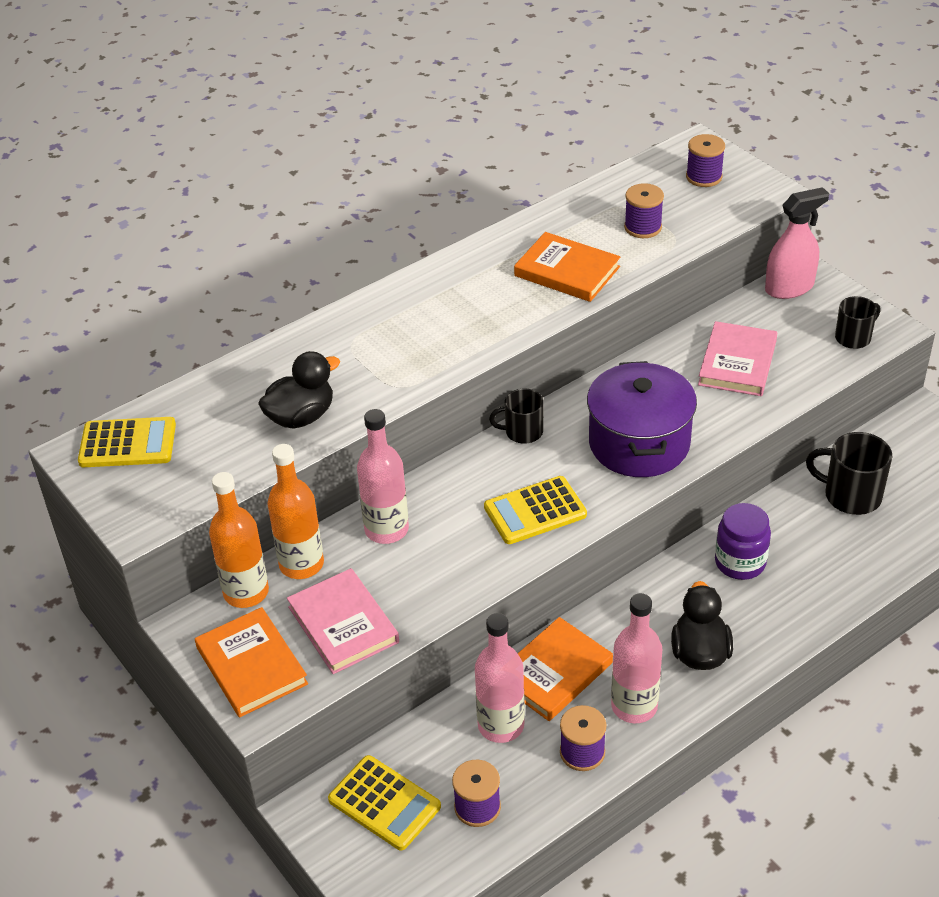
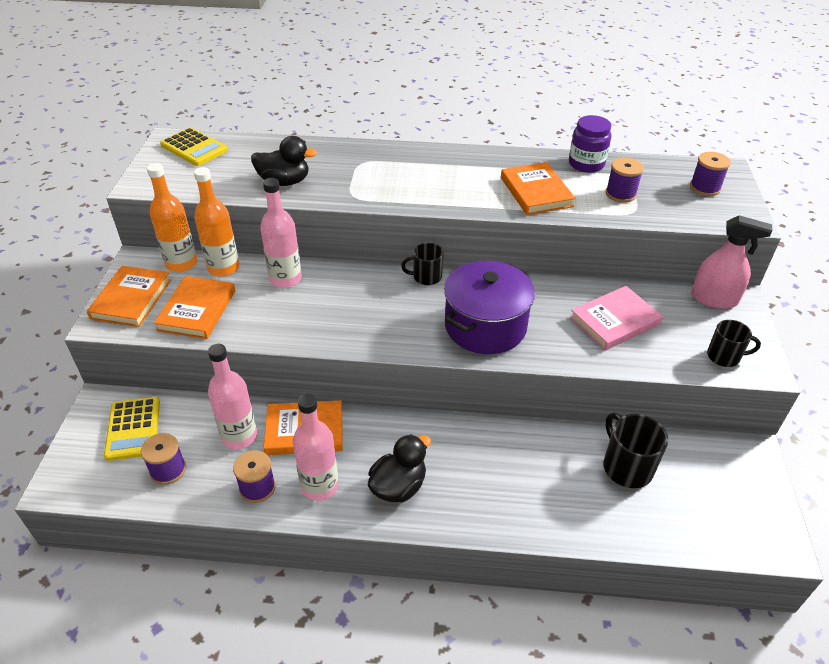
camera: 40 degrees right, 0 degrees up
(343, 625) = (197, 310): pink book -> orange book
(522, 432) = (426, 277): black mug -> black mug turned 45 degrees counterclockwise
(535, 511) = (372, 322): yellow calculator -> none
(740, 562) = (495, 452): purple jar -> purple jar (586, 164)

